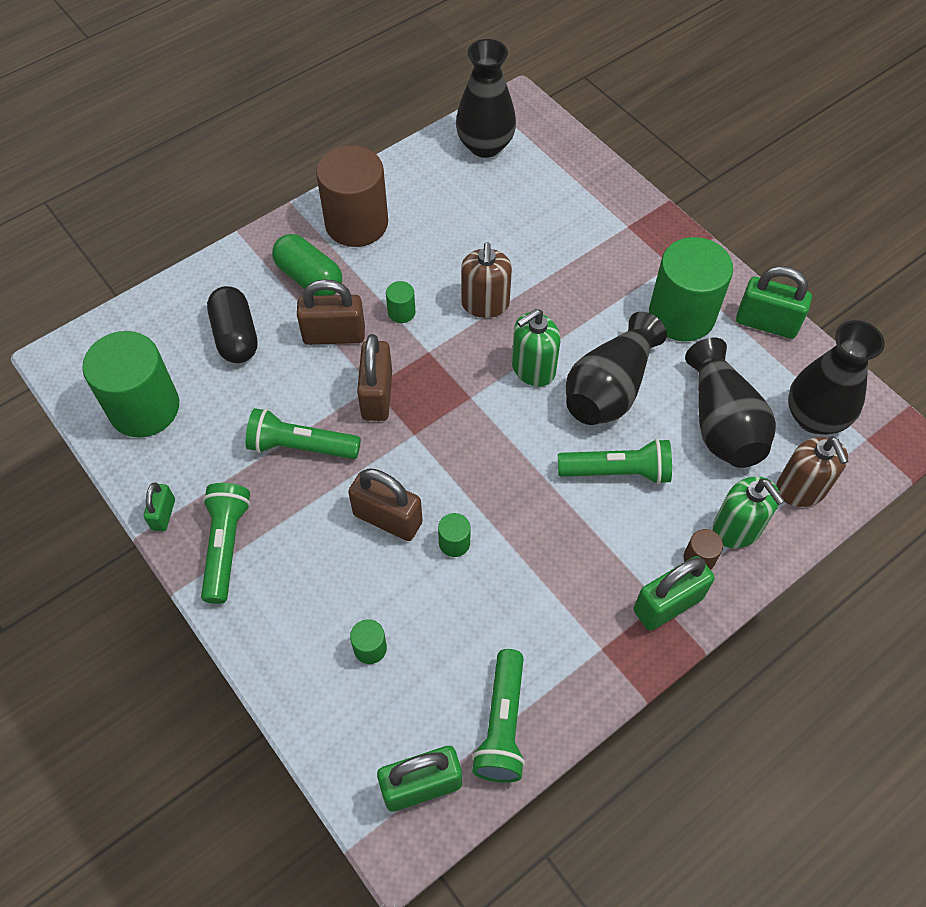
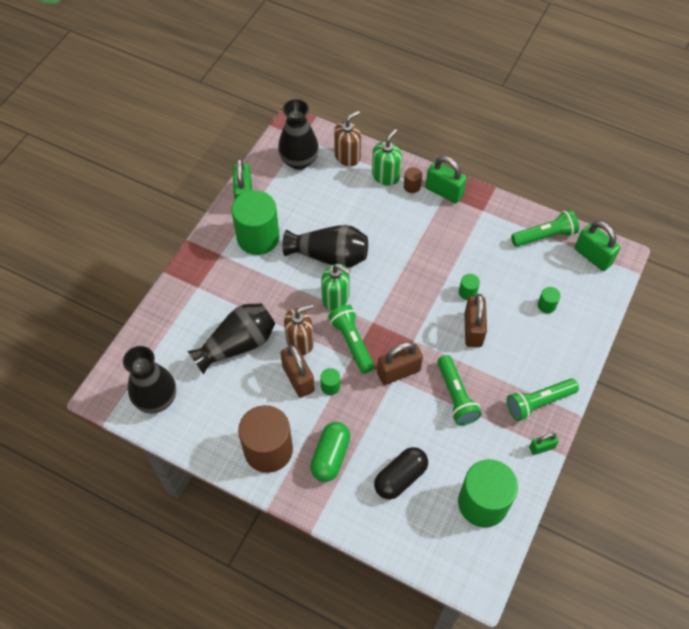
camera: 115 degrees left, 0 degrees up
(334, 335) = (368, 417): brown padlock -> brown padlock (298, 378)
(617, 472) = (382, 235): green flashlight -> green flashlight (352, 342)
(722, 423) = (324, 198): black vase -> black vase (237, 345)

